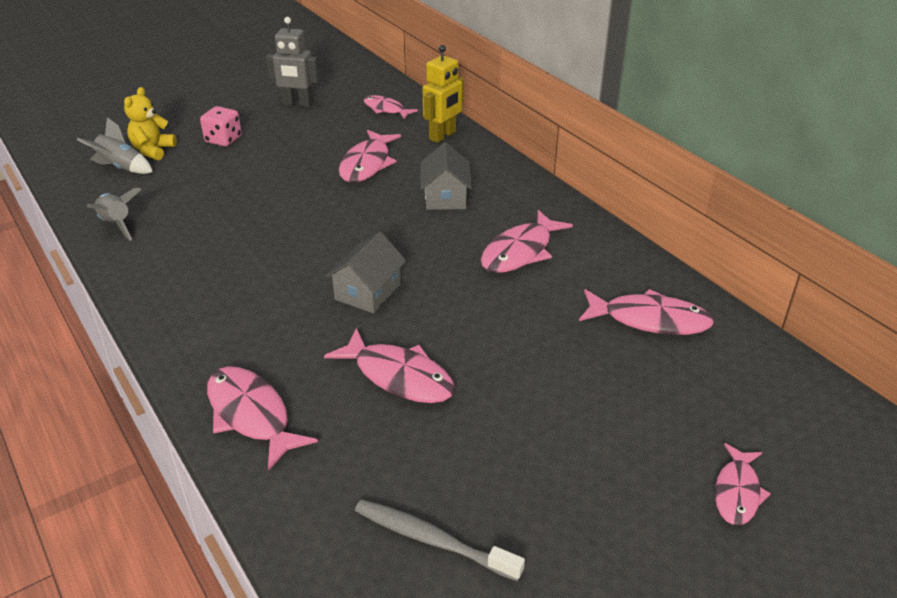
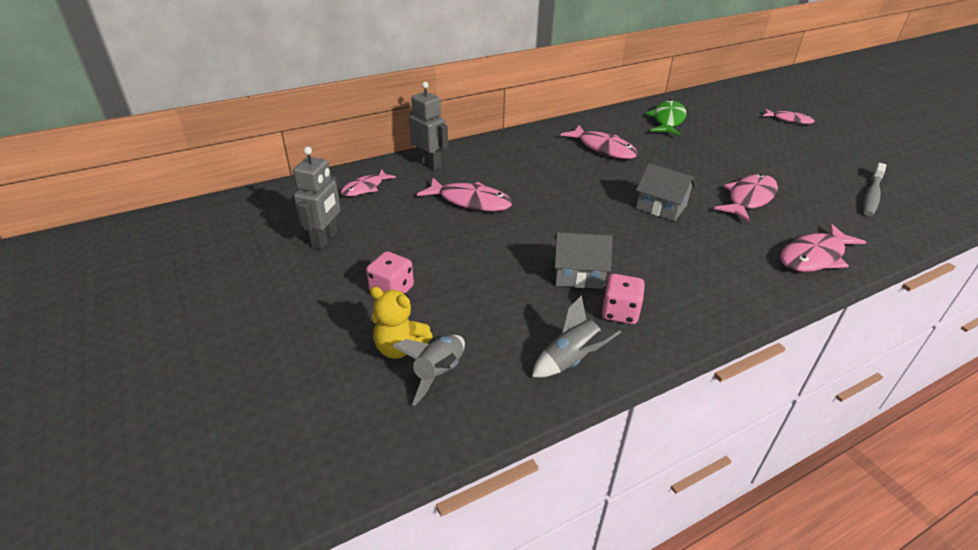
camera: 85 degrees left, 0 degrees up
(171, 251) = (619, 312): none -> pink dice
(443, 136) = (429, 164): yellow robot -> grey robot
(445, 197) = (530, 169): grey house -> grey house (578, 274)
(649, 320) = (667, 120): pink fish -> green fish

